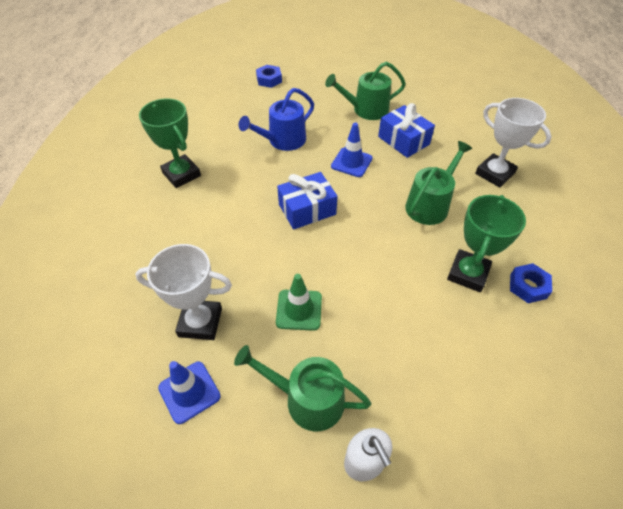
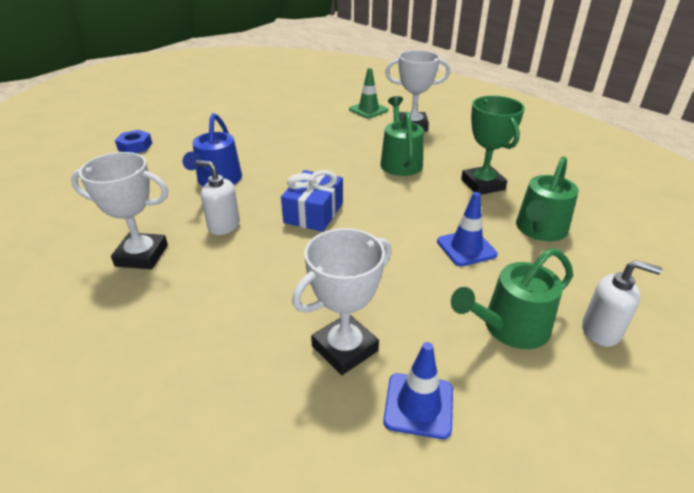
camera: 45 degrees left, 15 degrees down
(181, 174) = (142, 255): green trophy -> white trophy
(244, 182) = (223, 226): none -> white soap dispenser
(299, 310) = (412, 278): green traffic cone -> green traffic cone (368, 110)
(351, 162) = (303, 166): blue traffic cone -> blue traffic cone (466, 248)
(366, 110) = (263, 130): green watering can -> green watering can (539, 230)
(403, 140) = (323, 135): blue gift -> none
(528, 286) = (523, 171): blue nut -> none

